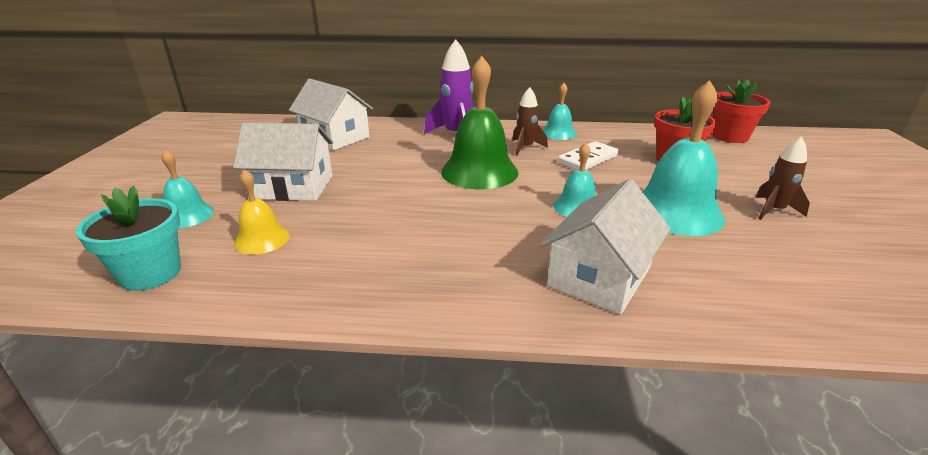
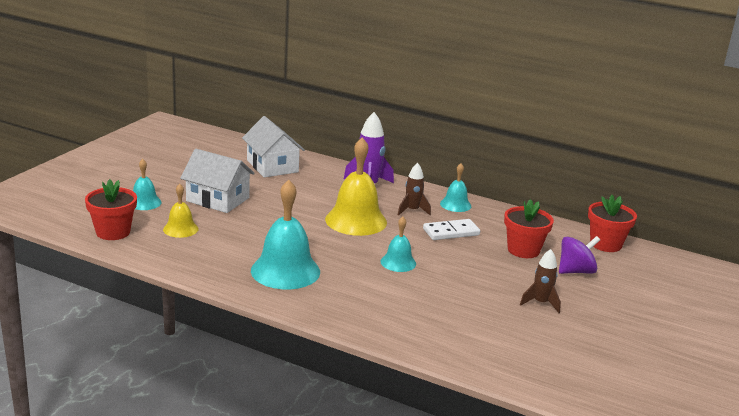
camera: 20 degrees right, 5 degrees down
(150, 273) = (113, 232): turquoise flower pot -> red flower pot
(479, 171) = (356, 220): green bell -> yellow bell
(600, 277) = (361, 303): white house -> none
(675, 212) = (465, 284): turquoise bell -> turquoise bell (285, 271)
(748, 167) = (575, 271): none -> purple spinning top

